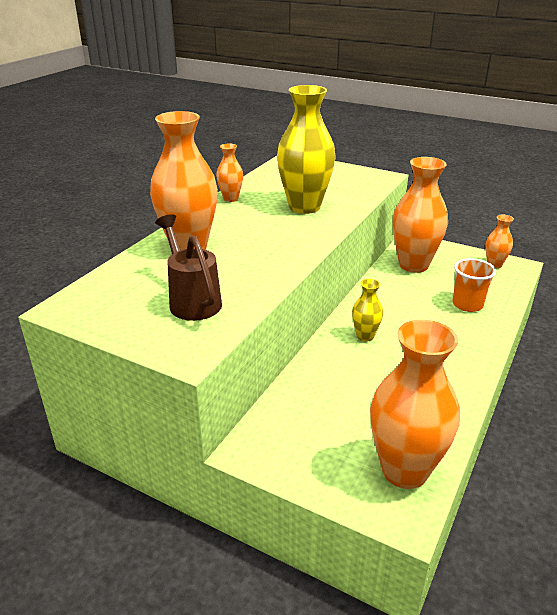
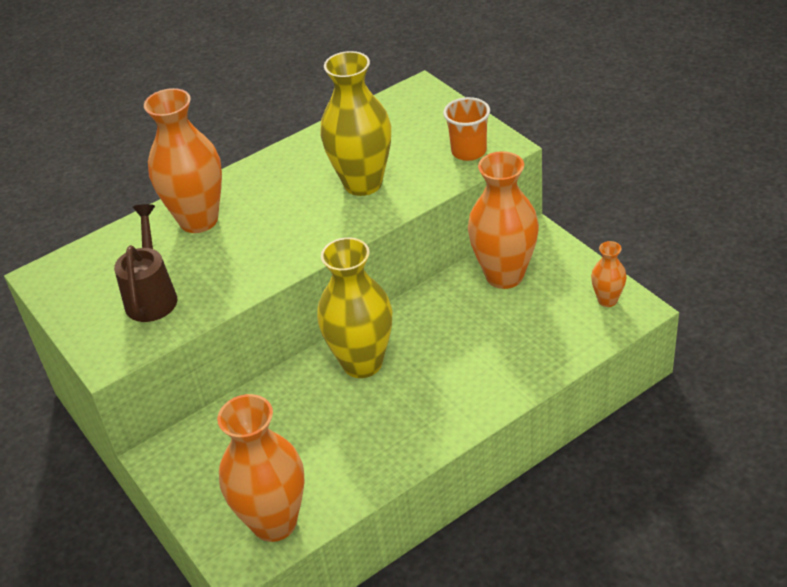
camera: 30 degrees right, 10 degrees up
(230, 199) = (294, 151): orange vase -> none
(365, 336) = (362, 363): yellow vase -> yellow vase, size x2.06
(467, 305) = (514, 352): orange cup -> orange cup (469, 151)

